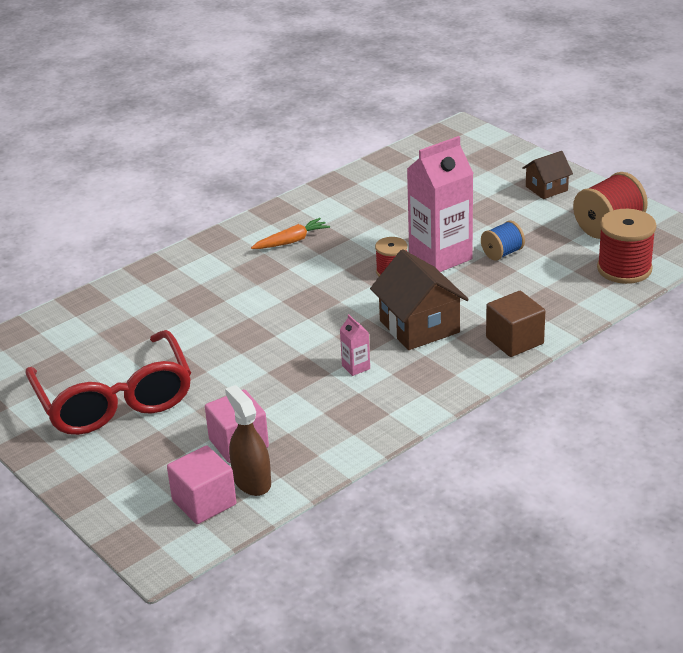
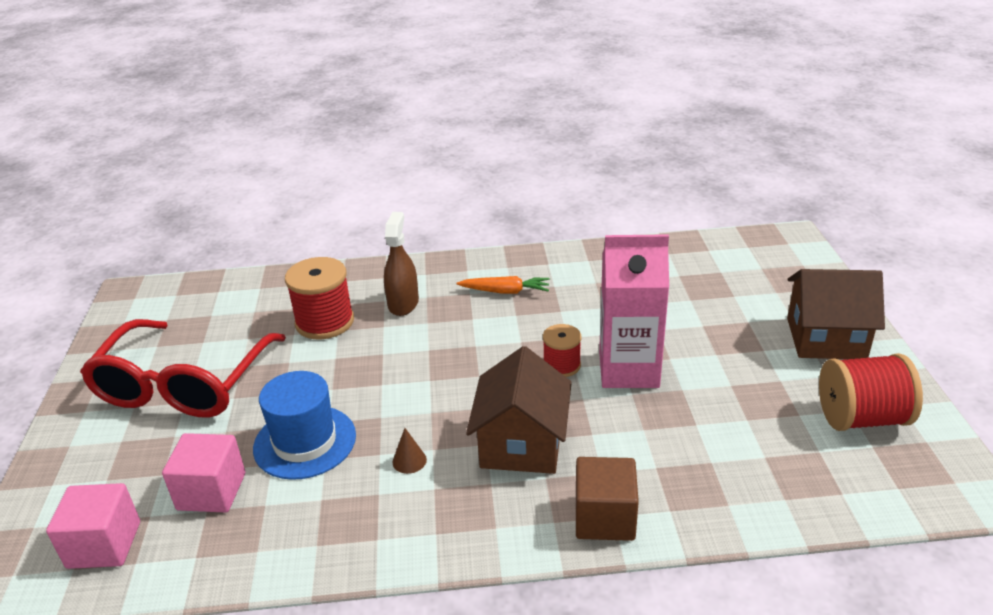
camera: 35 degrees right, 0 degrees up
(252, 481) = (168, 546): brown spray bottle -> brown spray bottle (403, 303)
(266, 389) = (305, 442): none -> blue hat
(356, 367) = (409, 461): pink carton -> brown cone
(502, 253) = (699, 396): blue spool -> none
(546, 188) = (825, 338): brown house -> brown house, size x1.71
(624, 269) = (833, 485): red spool -> red spool (325, 322)

